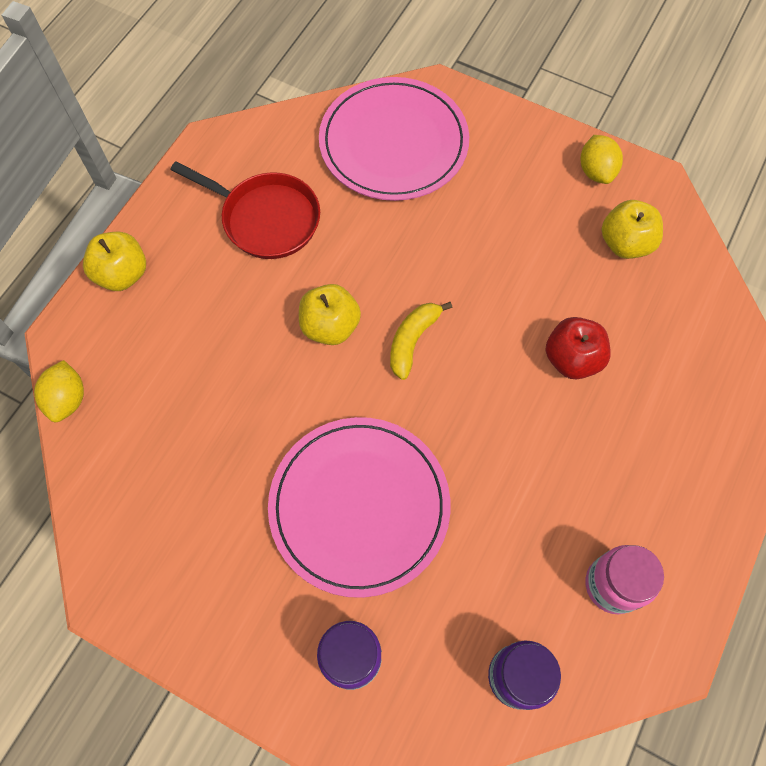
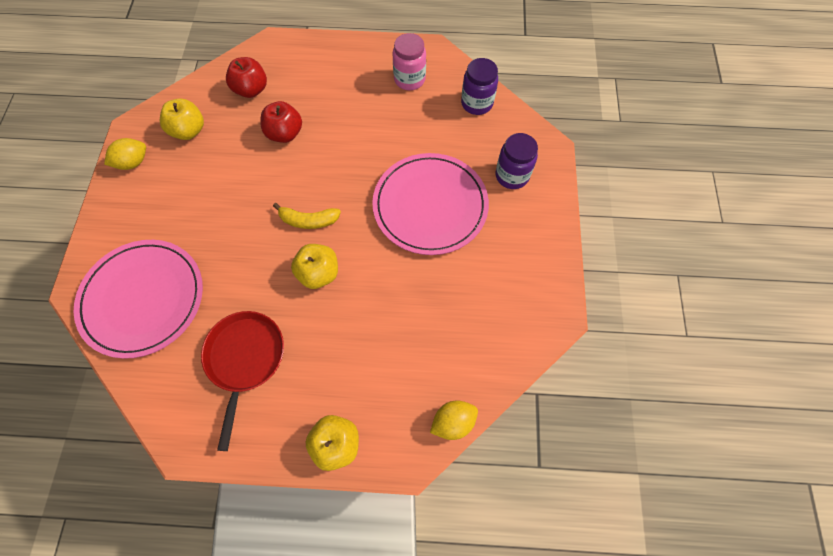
camera: 115 degrees left, 0 degrees up
(674, 340) = (251, 90): none -> red apple

